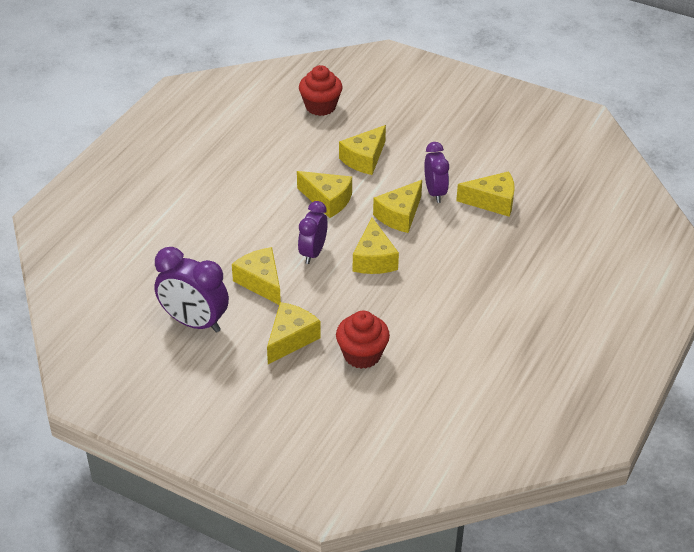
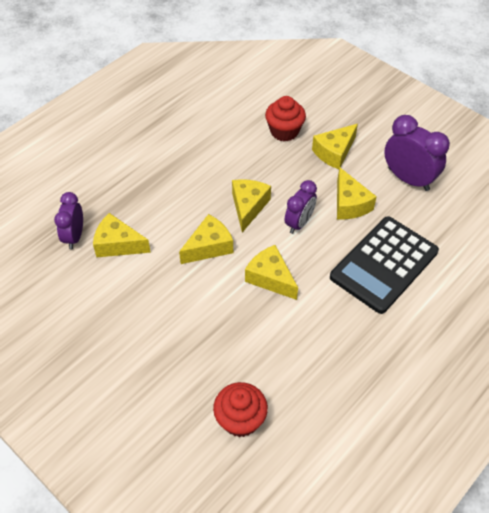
camera: 165 degrees left, 10 degrees up
(215, 230) = (384, 264): none -> black calculator
(364, 159) = (217, 324): yellow cheese -> none
(435, 192) = (165, 266): purple clock -> purple clock (74, 236)

